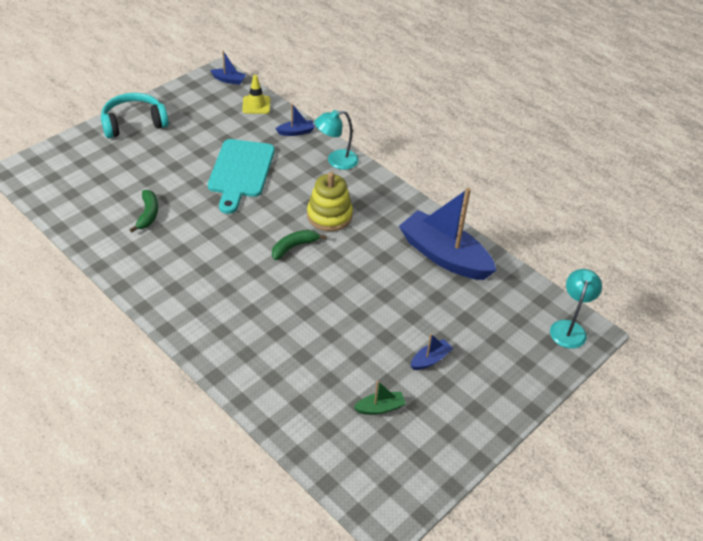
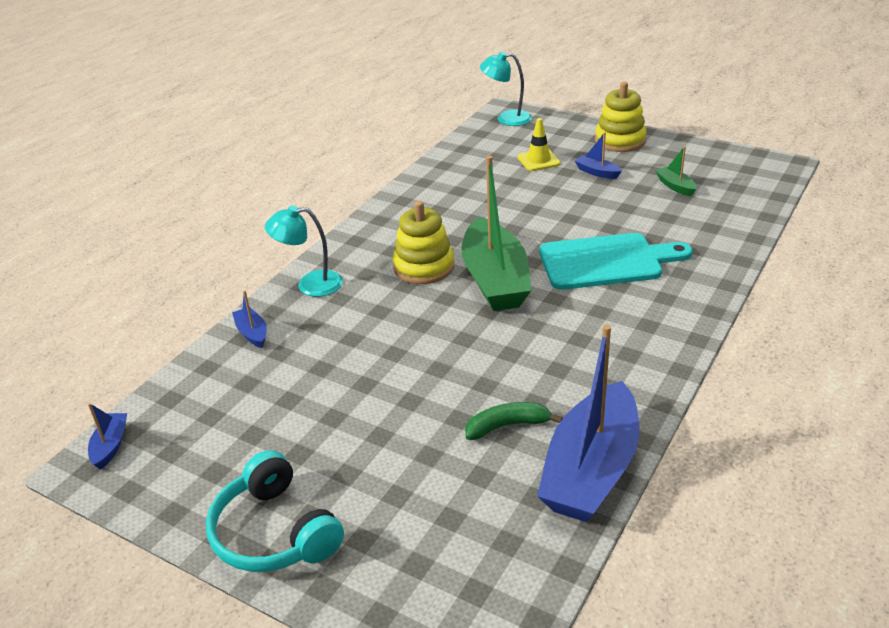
camera: 100 degrees left, 10 degrees down
(240, 172) = (367, 361): turquoise cutting board -> turquoise cutting board (606, 262)
(256, 105) = (186, 391): yellow traffic cone -> yellow traffic cone (538, 160)
(294, 247) = (495, 280): green banana -> green boat
(336, 161) = (310, 284): turquoise lamp -> turquoise lamp turned 120 degrees clockwise
(444, 256) = (450, 186): blue boat -> blue boat (591, 470)
(490, 401) = (620, 141): none -> yellow stacking toy

